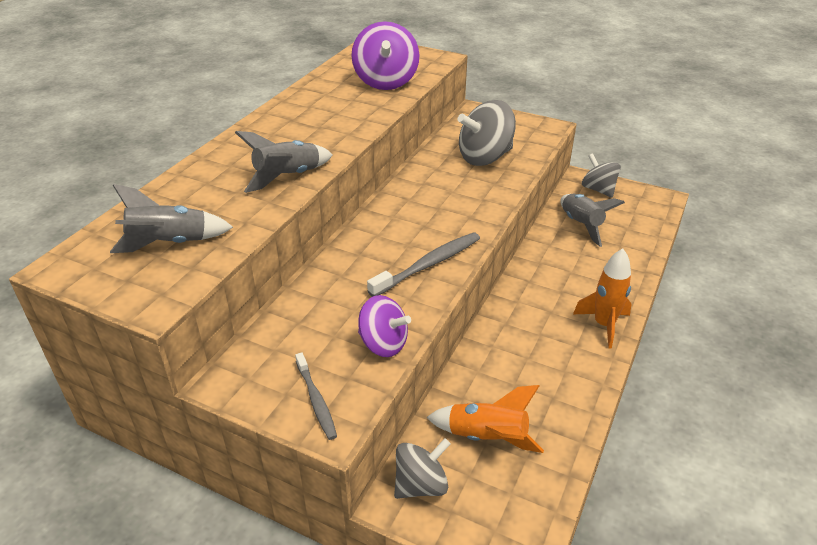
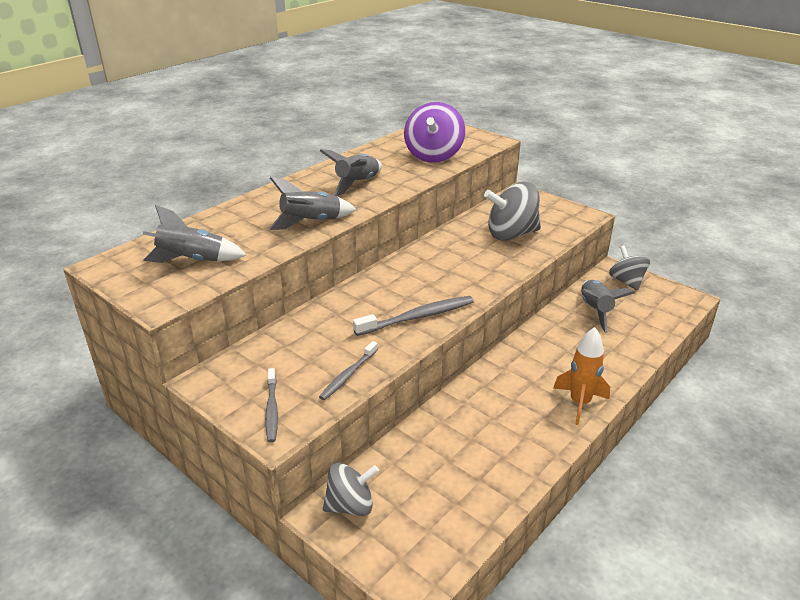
camera: 15 degrees right, 5 degrees down
(318, 124) = (357, 184): none -> grey rocket
(383, 344) = (348, 375): purple spinning top -> grey toothbrush
(487, 437) = (426, 478): orange rocket -> none

